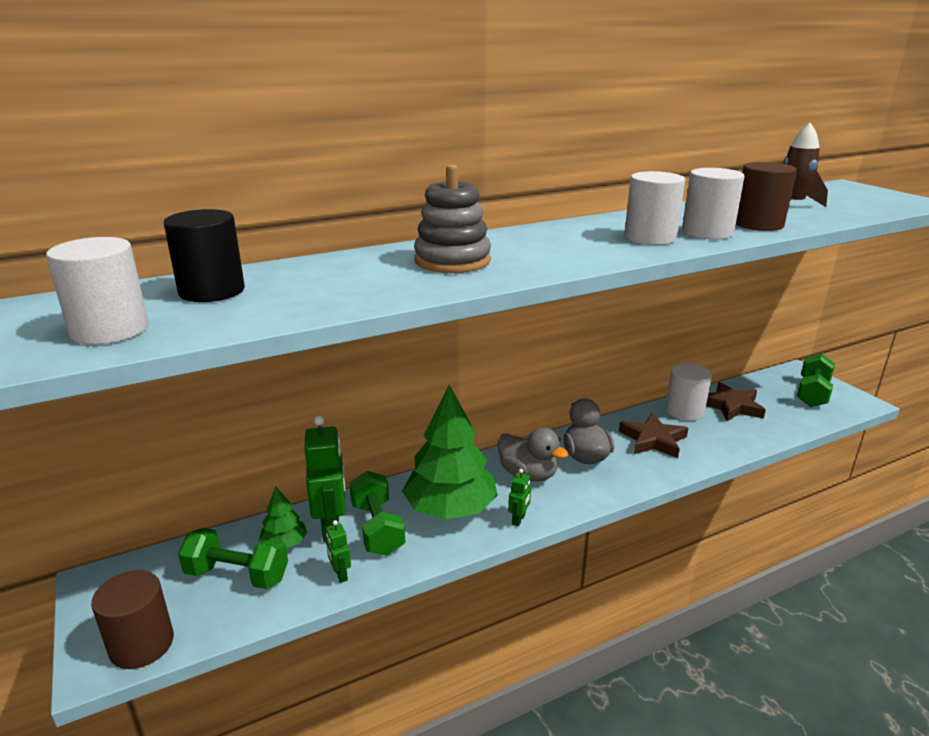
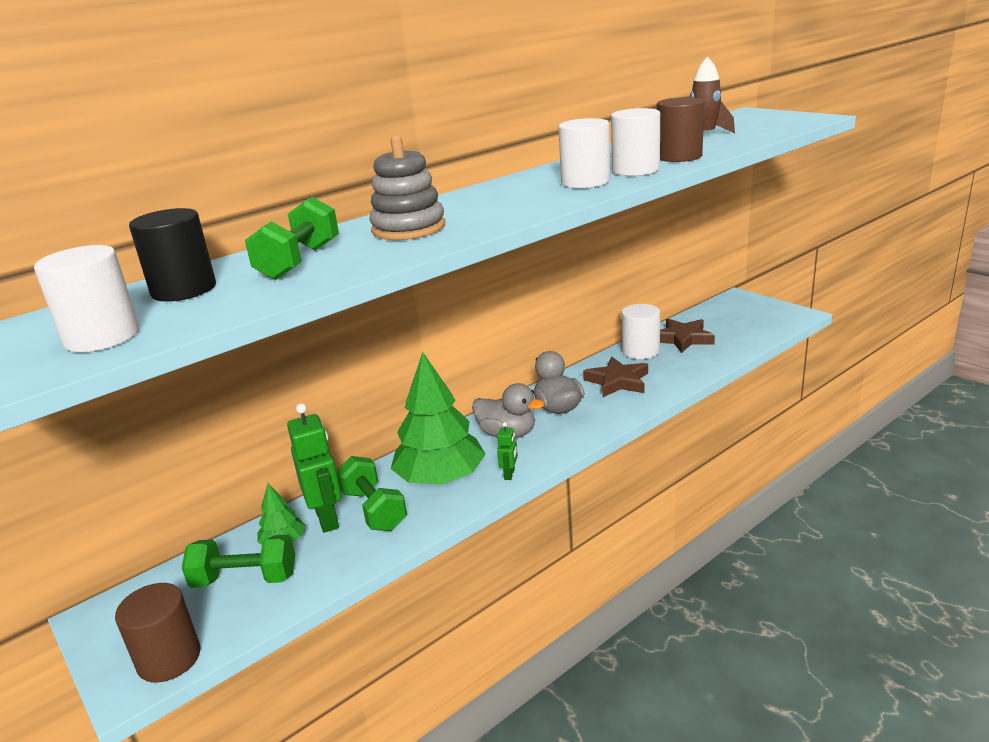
camera: 10 degrees left, 0 degrees up
(340, 574) = (350, 556): green robot -> none
(812, 393) = (753, 314): green dumbbell -> green dumbbell (300, 262)

